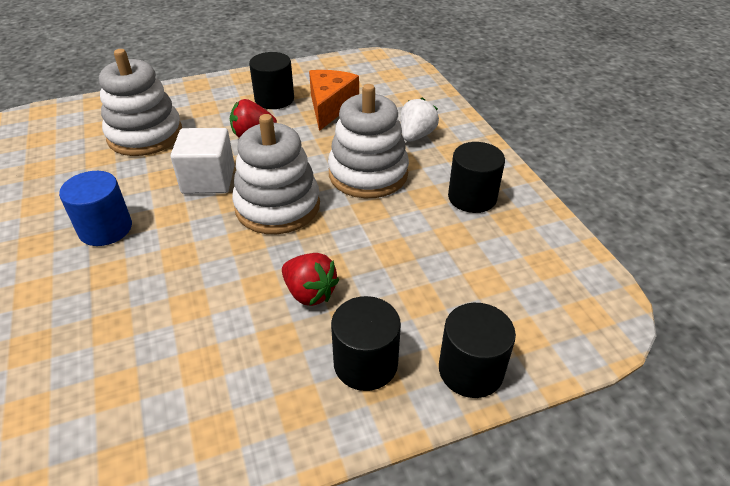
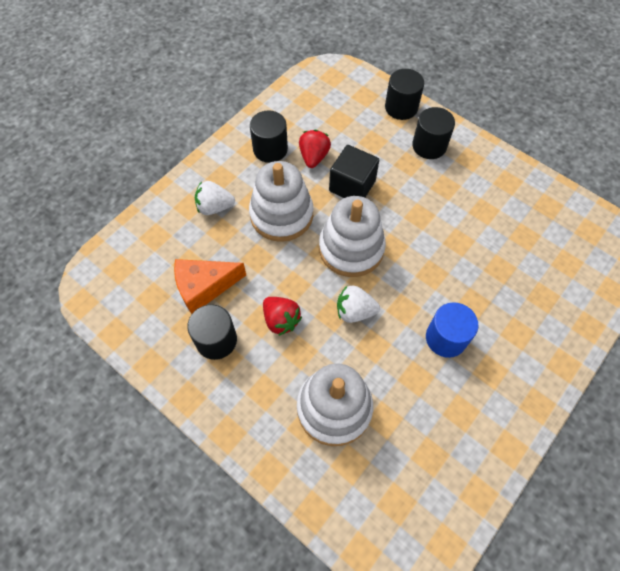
camera: 120 degrees left, 20 degrees up
(208, 180) = (355, 311): white cube -> white strawberry
(310, 293) = (406, 190): red strawberry -> red strawberry (314, 157)
(361, 243) = (352, 186): none -> black cube

